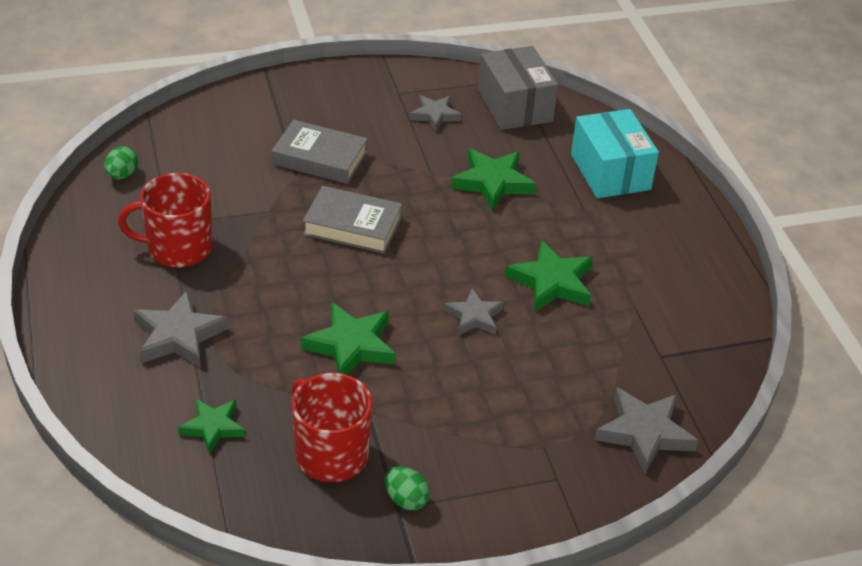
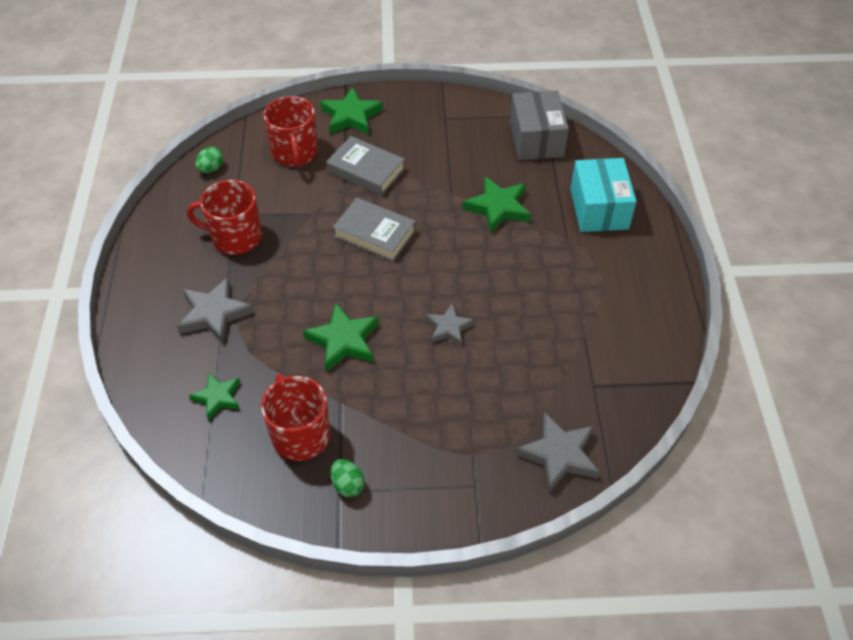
camera: 15 degrees right, 10 degrees up
(224, 147) = (295, 153): none -> red mug
(435, 115) = (468, 141): grey star -> none
(551, 282) = (521, 305): green star -> green star (351, 116)

